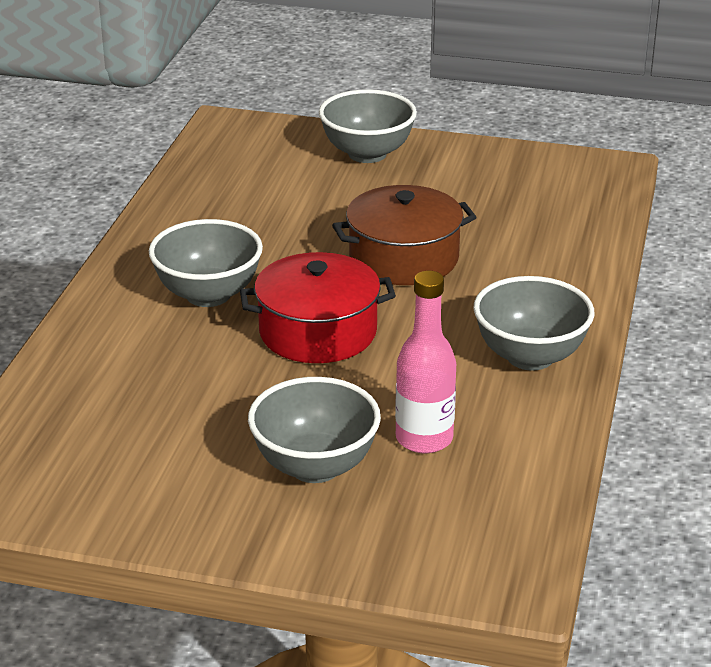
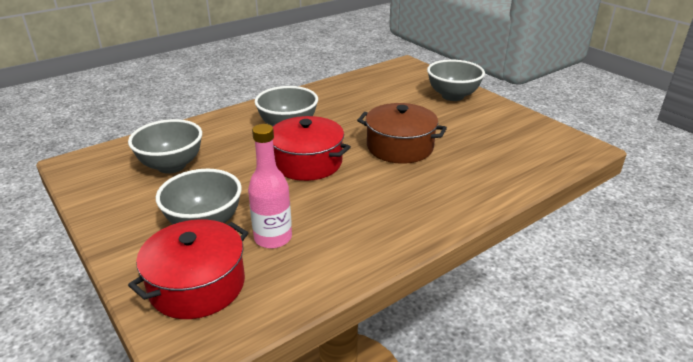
camera: 40 degrees right, 0 degrees up
(422, 528) = (197, 285): none -> red pot
(530, 357) = (392, 224): grey bowl -> grey bowl (171, 166)

